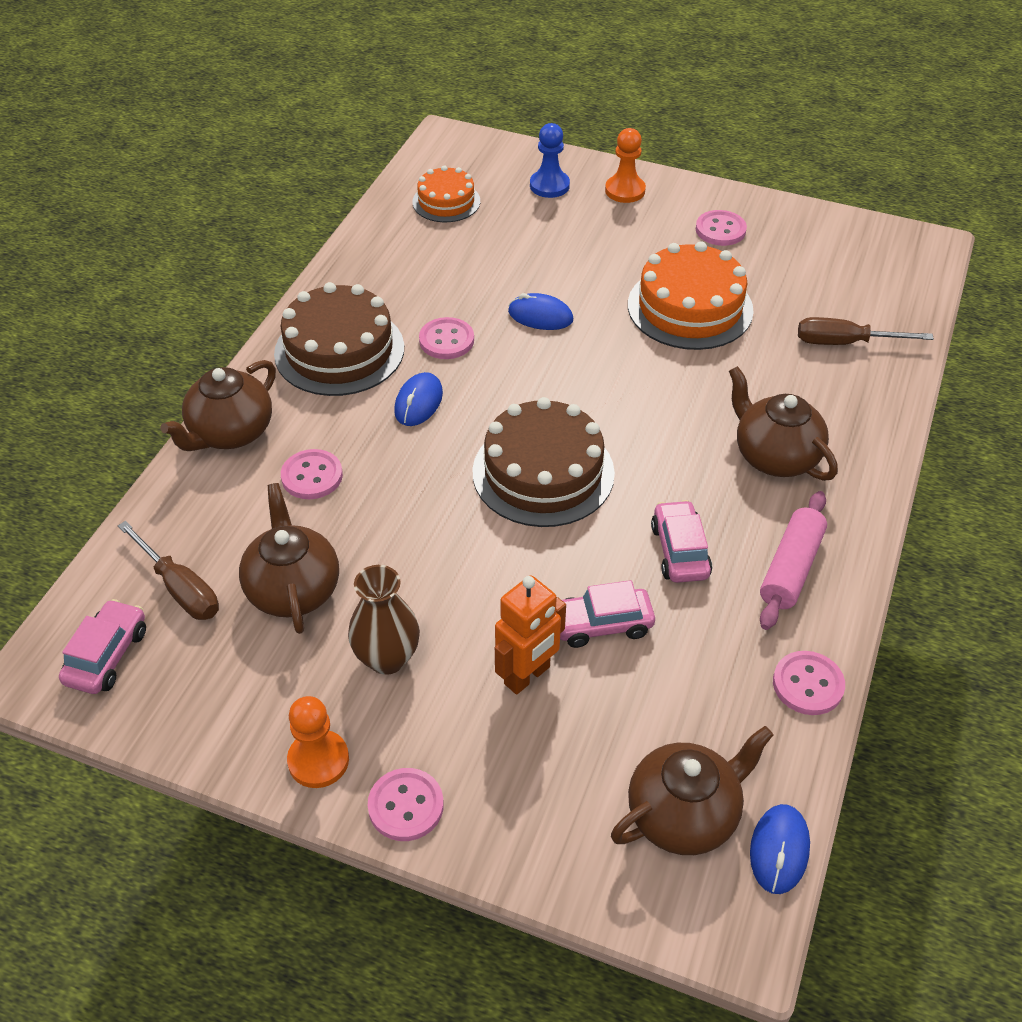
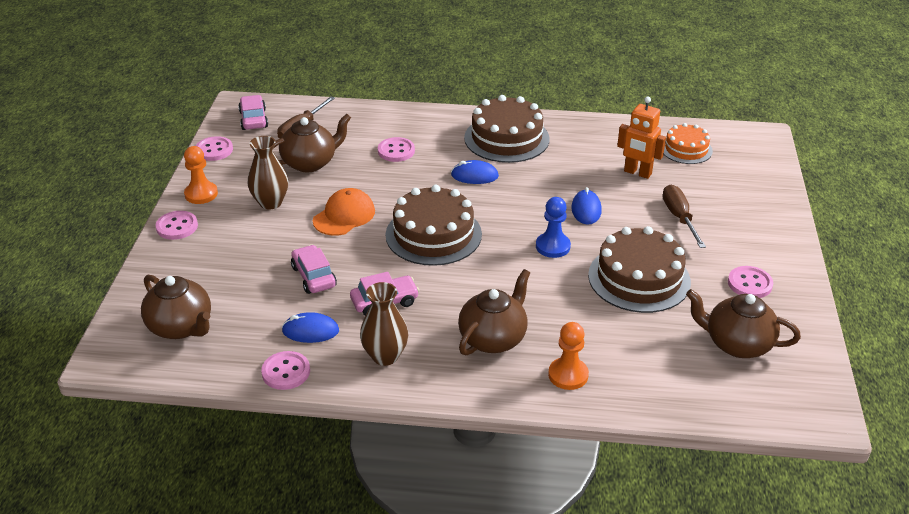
camera: 75 degrees right, 10 degrees down
(107, 656) = (253, 119): pink car -> pink car turned 105 degrees counterclockwise
(230, 433) = (419, 118): brown teapot -> brown teapot (737, 344)
(446, 340) = (538, 176): pink button -> pink button (214, 150)
(461, 566) = (344, 216): none -> orange cap
(527, 676) = (268, 254): orange robot -> orange robot (637, 173)
(549, 185) = (741, 190): blue pawn -> blue pawn (553, 246)
(625, 190) = (764, 227): orange pawn -> orange pawn (568, 375)
(690, 307) = (639, 278): orange cake -> brown cake
(779, 850) = (160, 369): blue mouse -> blue mouse (310, 331)
(791, 568) = (385, 356): pink rolling pin -> brown vase
(845, 343) = (646, 368): brown screwdriver -> brown screwdriver (679, 218)

